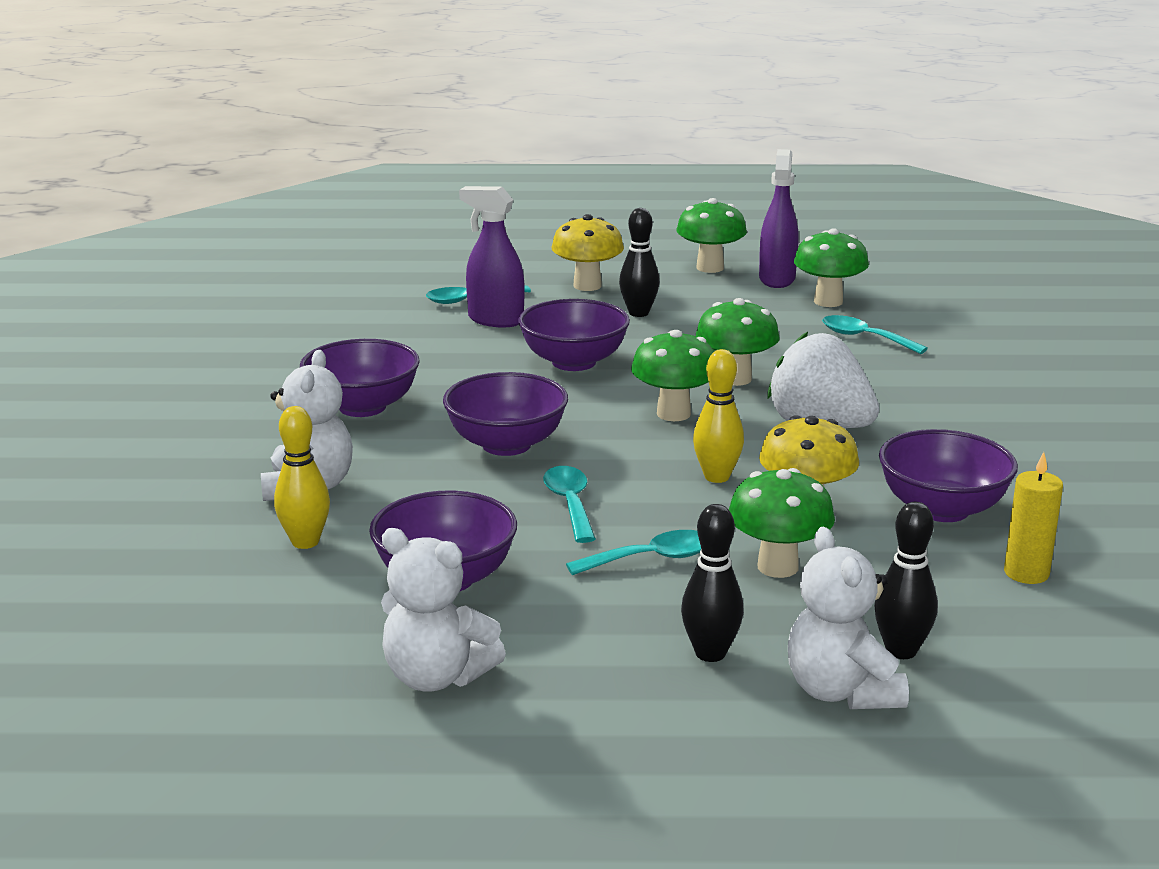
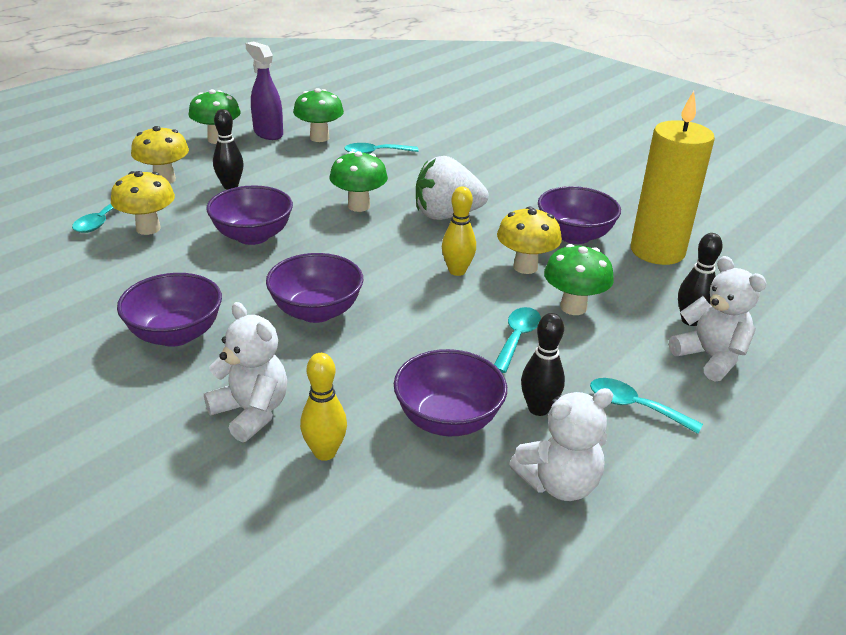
camera: 50 degrees left, 10 degrees up
(495, 320) = (148, 228): purple spray bottle -> yellow mushroom
(570, 504) = (420, 330): turquoise spoon -> turquoise spoon (634, 407)
(673, 414) = (368, 243): green mushroom -> none
(710, 653) = (635, 374): black bowling pin -> black bowling pin (538, 409)
(841, 691) = (710, 357): white teddy bear -> white teddy bear turned 150 degrees counterclockwise
(1026, 573) = (657, 251): yellow candle -> yellow candle, size x2.13

